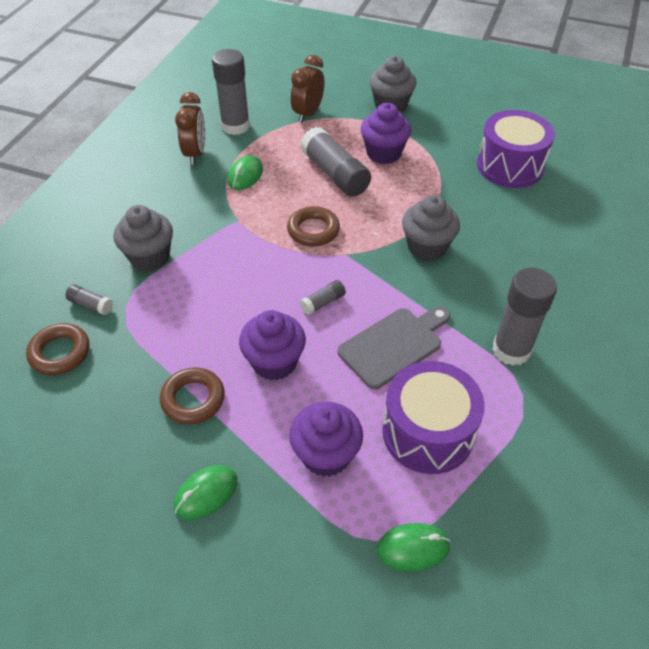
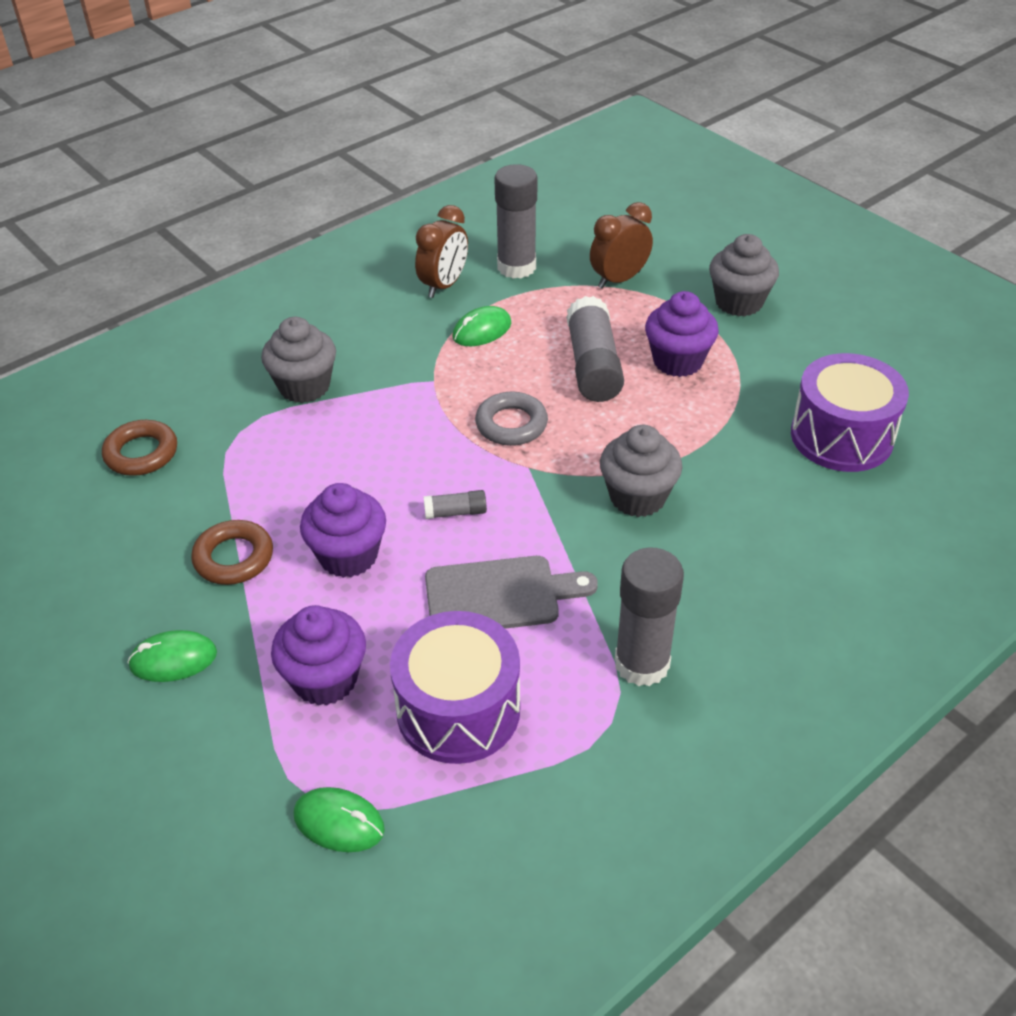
camera: 30 degrees right, 5 degrees down
(91, 305) = (207, 415): grey glue stick -> none
(313, 230) = (511, 424): brown ring -> grey ring

